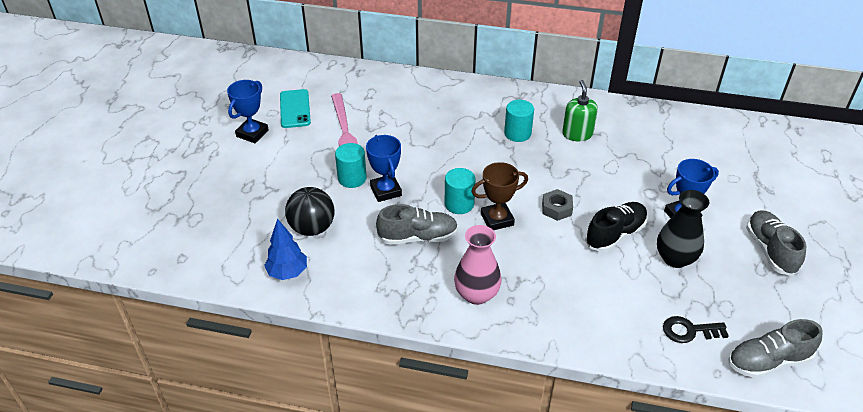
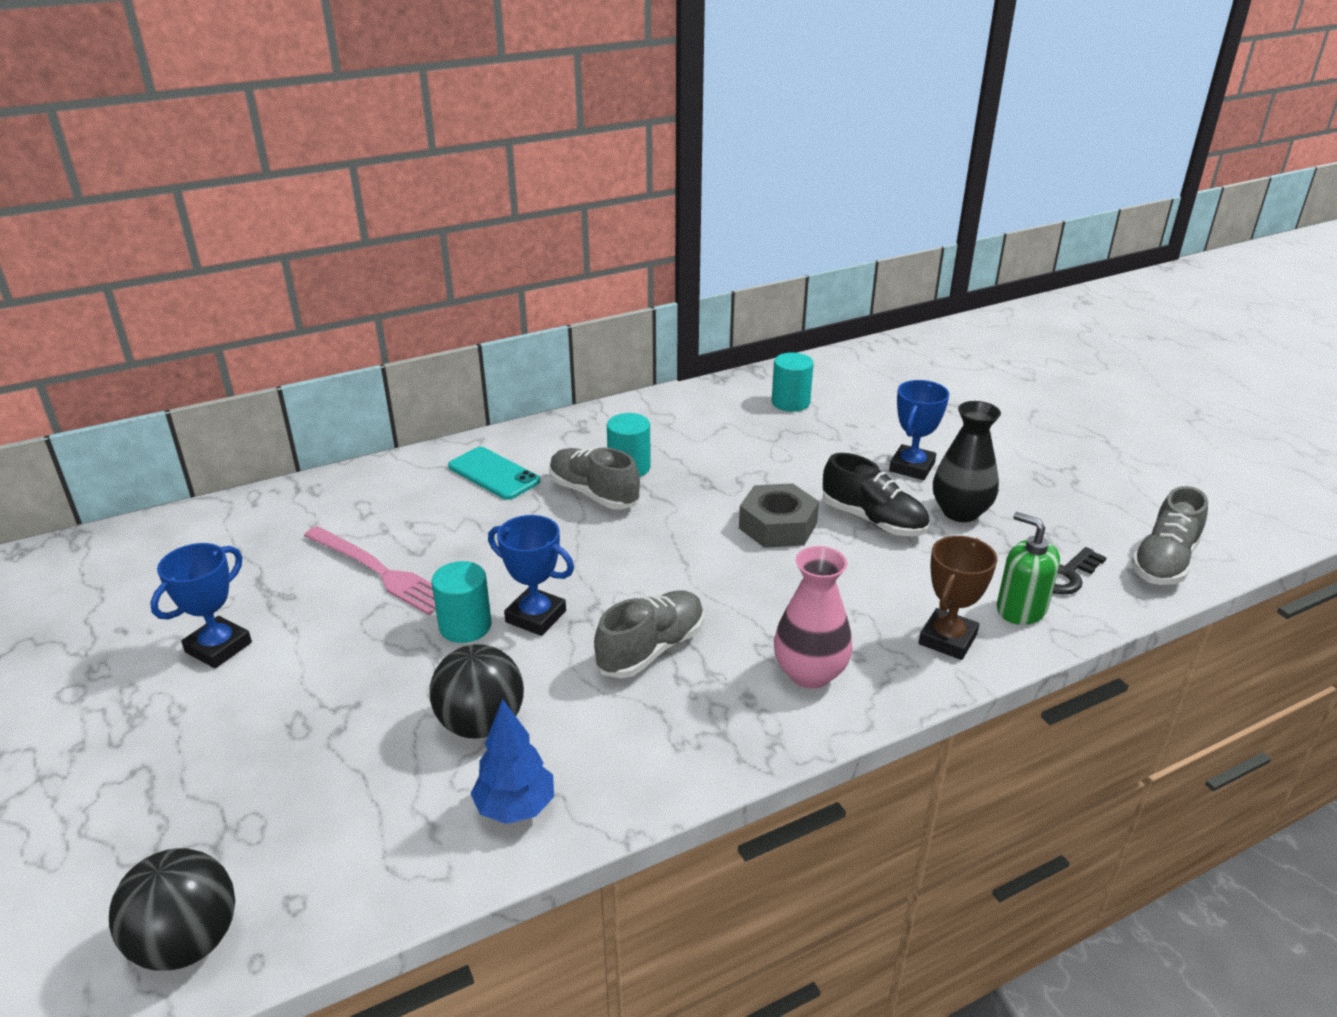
camera: 40 degrees left, 10 degrees down
(139, 249) = (187, 942): none -> black ball
(252, 133) = (218, 647): blue trophy -> blue trophy turned 45 degrees clockwise
(295, 109) = (258, 580): turquoise phone -> turquoise phone (493, 474)
(459, 204) = (656, 581): turquoise cylinder -> turquoise cylinder (790, 402)
(497, 219) = (724, 574): brown trophy -> brown trophy (947, 639)
(556, 208) = (777, 526): grey nut -> grey nut, size x1.55
(577, 134) = (700, 437): green soap dispenser -> green soap dispenser (1021, 609)
(615, 234) = (873, 520): black shoe -> black shoe turned 120 degrees clockwise
(770, 250) = (1029, 458): grey shoe -> grey shoe (594, 494)

